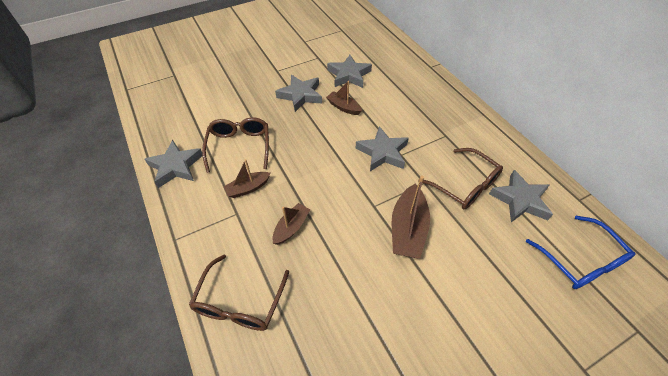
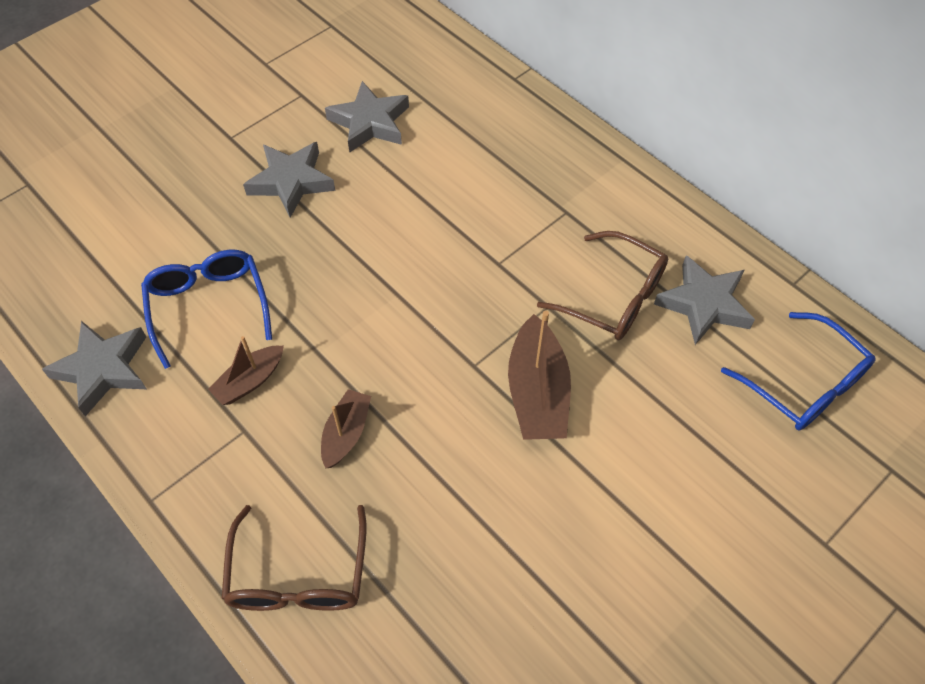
camera: 15 degrees left, 5 degrees up
(239, 146) = (208, 306): brown glasses -> blue glasses
(343, 107) = (377, 191): brown boat -> none
(382, 152) = (466, 266): grey star -> none

